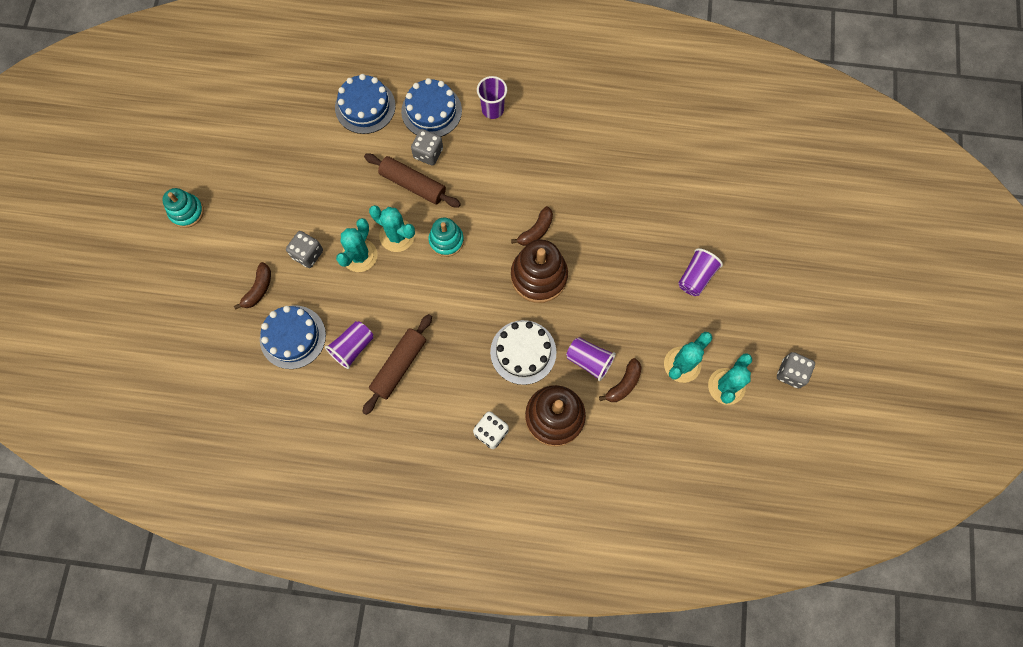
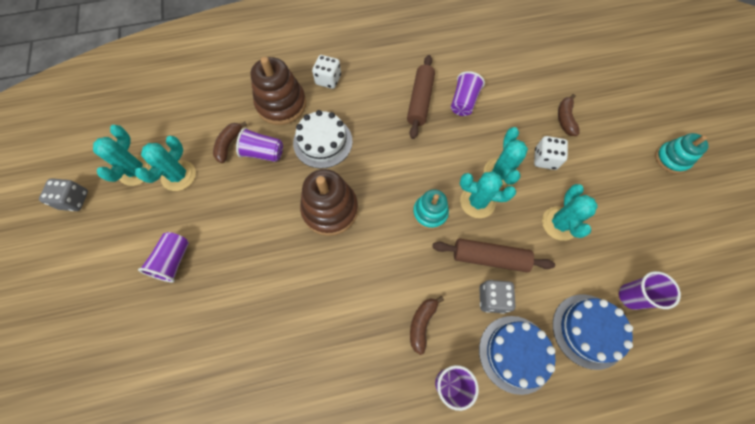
camera: 160 degrees right, 5 degrees down
(293, 337) = (514, 95): blue cake -> none
(307, 254) = (545, 159): grey dice -> white dice
(315, 117) = (630, 296): none -> purple cup
(334, 191) = (559, 223): none -> turquoise cactus
(536, 231) = (347, 253): brown banana -> brown banana (422, 324)

